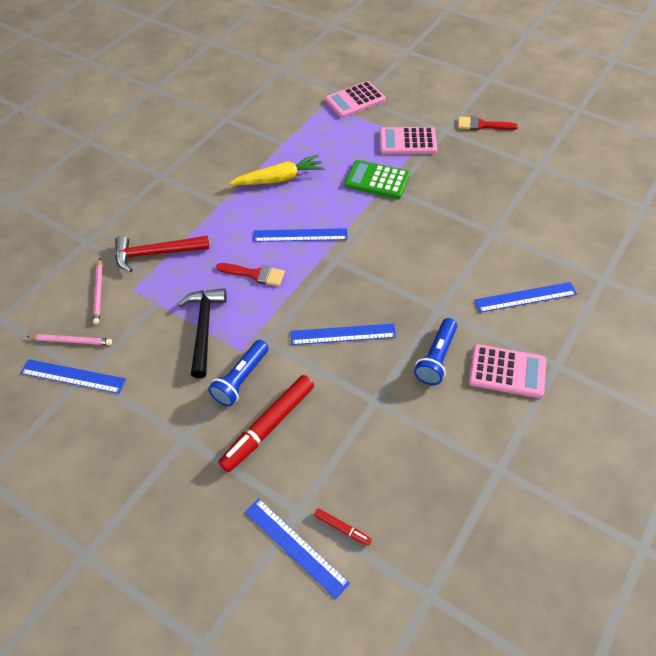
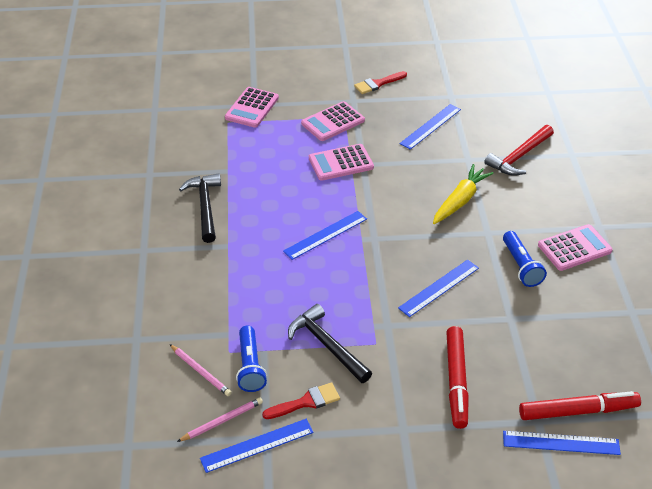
camera: 40 degrees left, 10 degrees down
(156, 253) = (216, 313): red hammer -> red hammer (519, 156)
(237, 164) = (205, 207): none -> black hammer
(241, 379) = (399, 363): blue flashlight -> blue flashlight (250, 366)
(255, 274) = (322, 283): red brush -> red brush (306, 402)
(279, 179) = (257, 200): yellow carrot -> yellow carrot (460, 200)
(342, 528) = (578, 411): red marker -> red marker, size x2.19
(377, 180) = (341, 163): green calculator -> pink calculator
(525, 297) = (535, 193): blue ruler -> blue ruler (430, 126)

